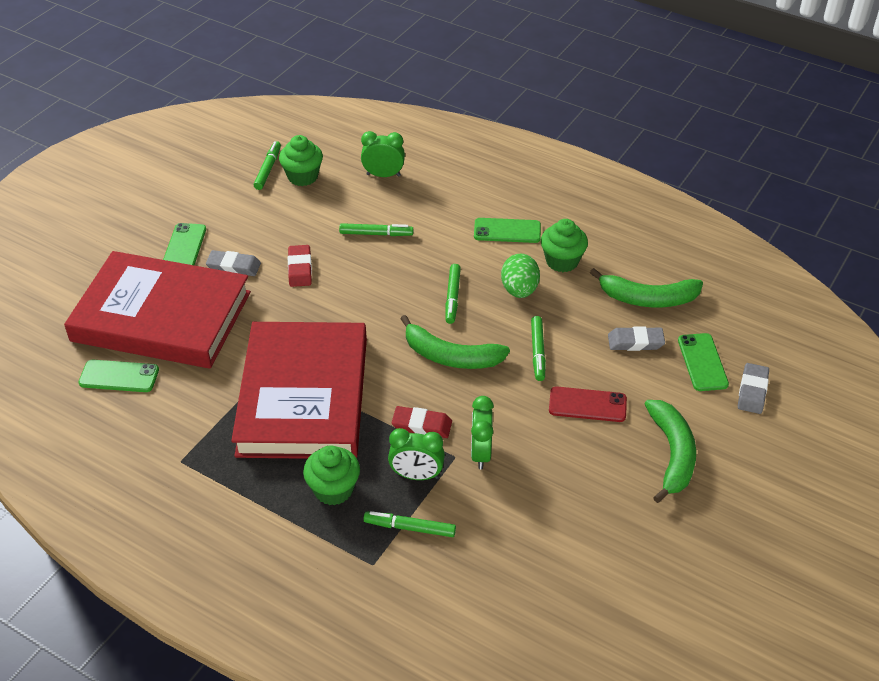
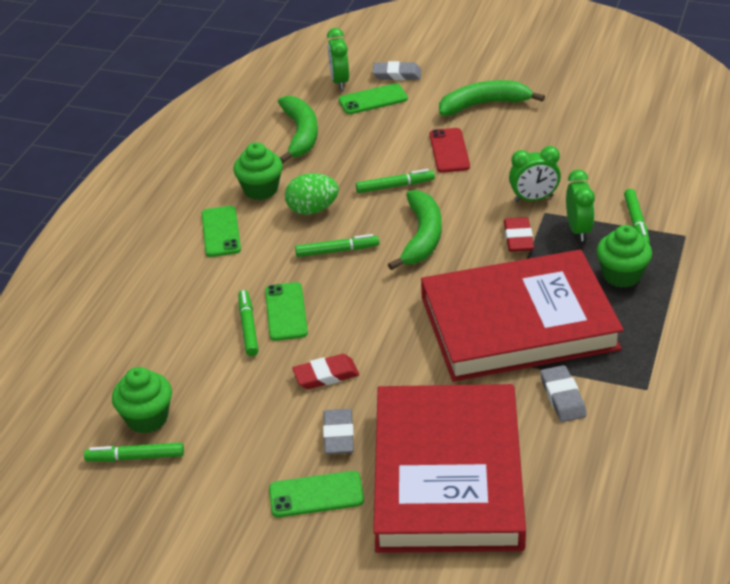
camera: 100 degrees left, 5 degrees down
(119, 376) = (558, 480): green phone -> green phone (286, 312)
(383, 175) = (134, 345): green clock -> green clock (339, 81)
(635, 342) = (361, 135): grey eraser -> grey eraser (562, 397)

